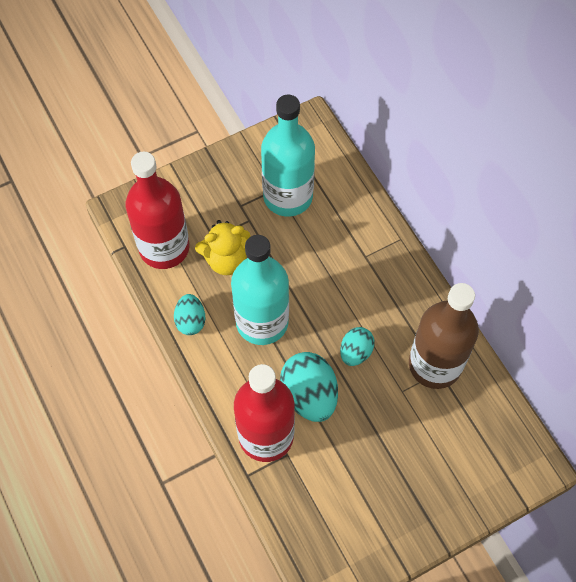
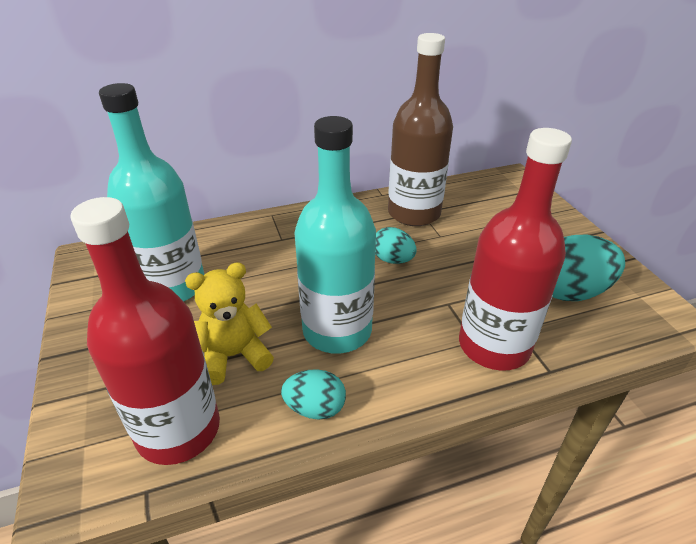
camera: 80 degrees left, 25 degrees down
(226, 260) = (234, 356): yellow teddy bear -> yellow teddy bear turned 105 degrees counterclockwise
(309, 395) = (441, 301): turquoise egg -> turquoise egg (569, 291)

